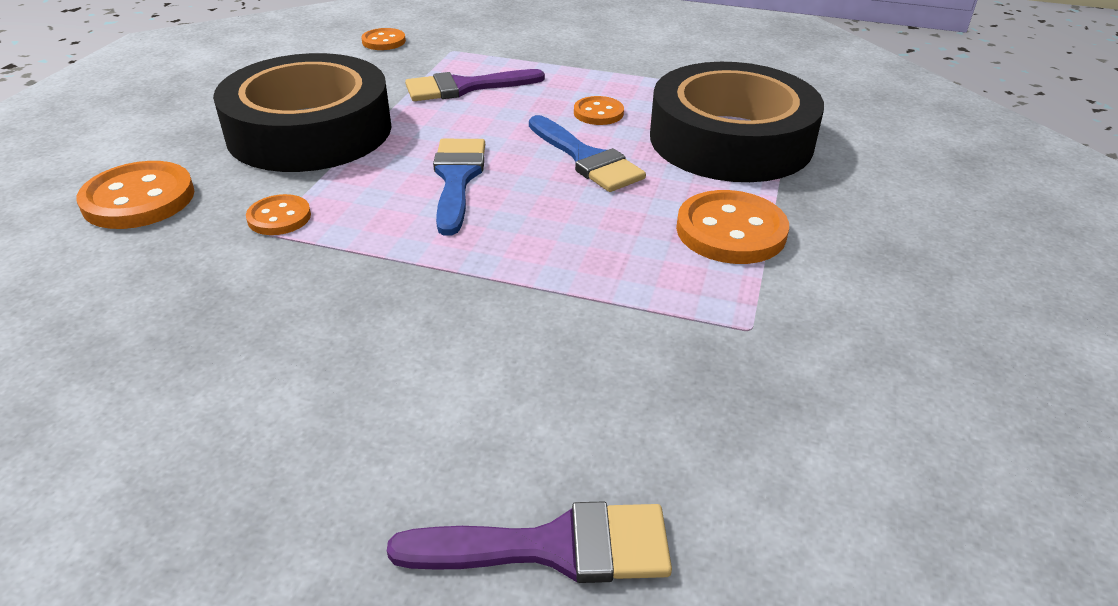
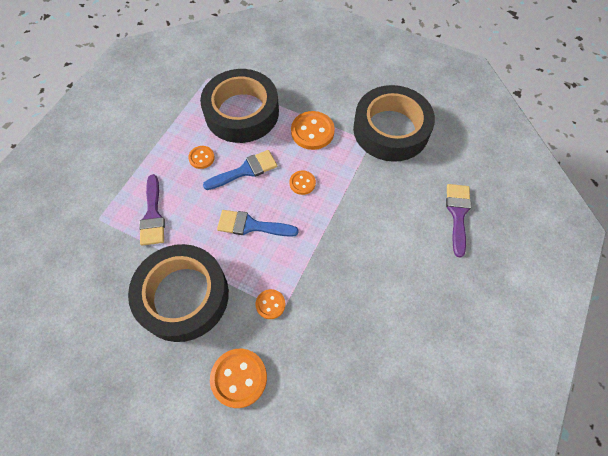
camera: 80 degrees left, 25 degrees up
(384, 41) = (69, 257): orange button -> orange button (302, 183)
(817, 367) = (391, 129): none -> black tape

